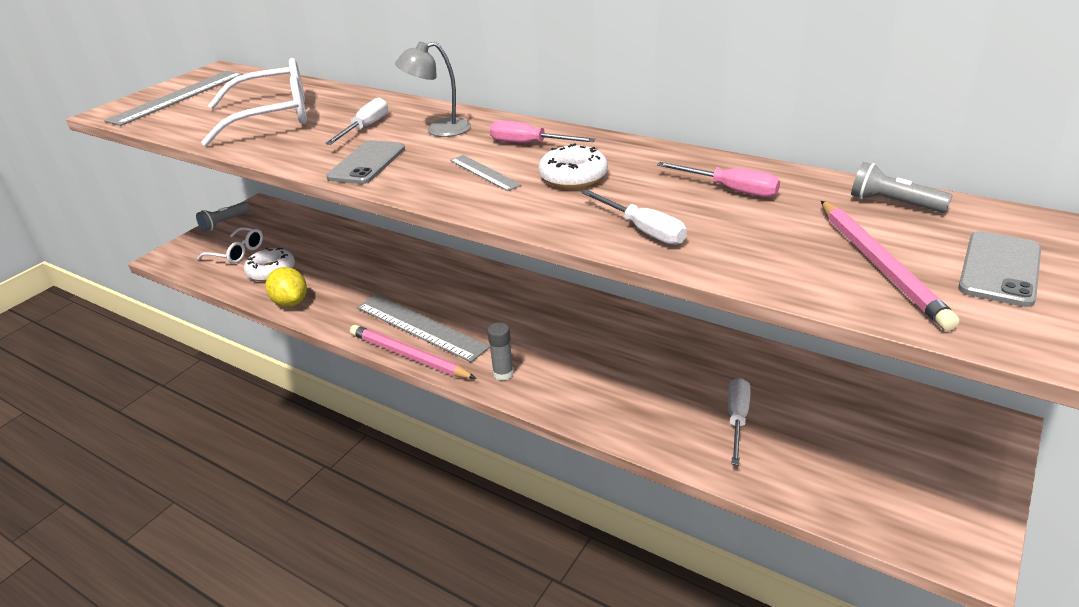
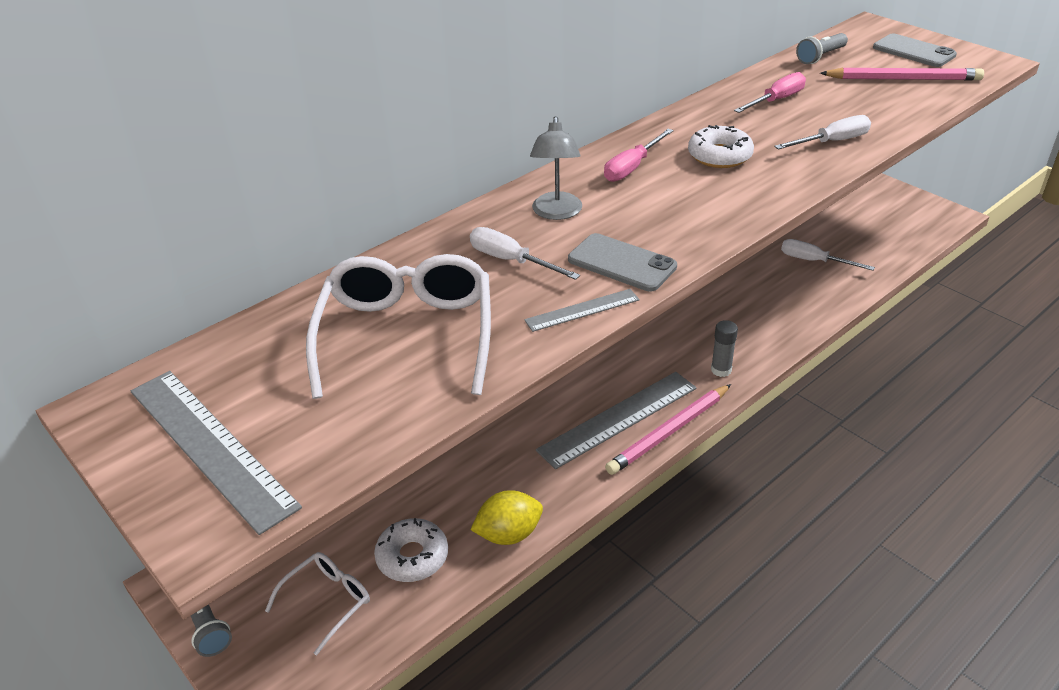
camera: 75 degrees left, 5 degrees up
(484, 172) = (687, 196): grey ruler -> grey ruler (582, 310)

